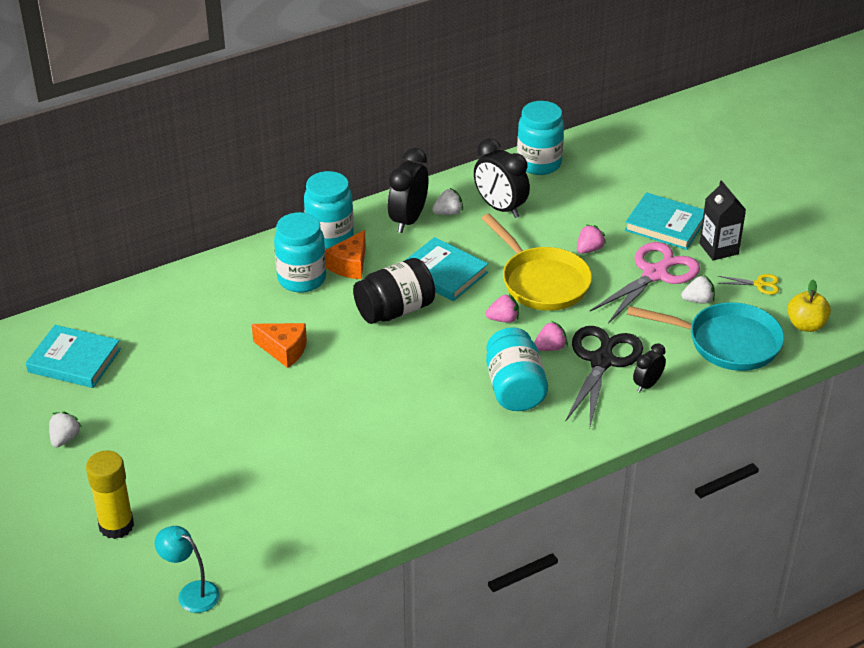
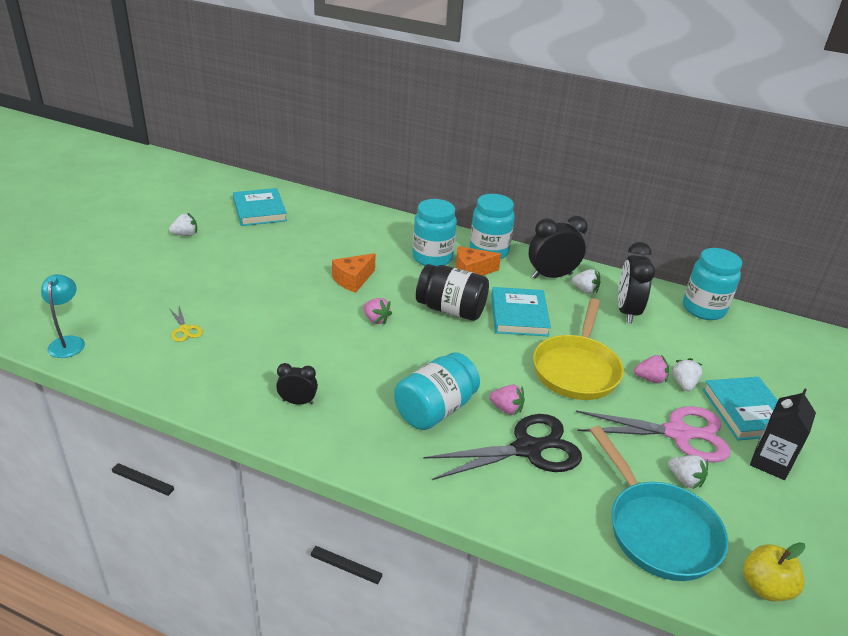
camera: 50 degrees right, 5 degrees down
(116, 525) = (117, 284): yellow glue stick -> none
(284, 350) = (353, 280): orange cheese -> orange cheese turned 60 degrees clockwise
(503, 319) = (507, 367): pink strawberry -> pink strawberry (376, 319)
(610, 236) = (683, 384): none -> white strawberry
(647, 385) = (532, 495): black clock -> black clock (297, 402)
(759, 284) = (768, 517): yellow scissors -> yellow scissors (185, 330)

